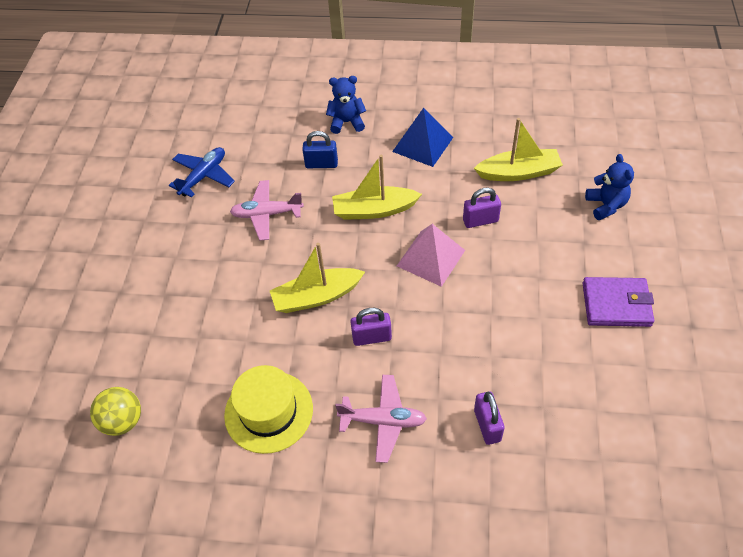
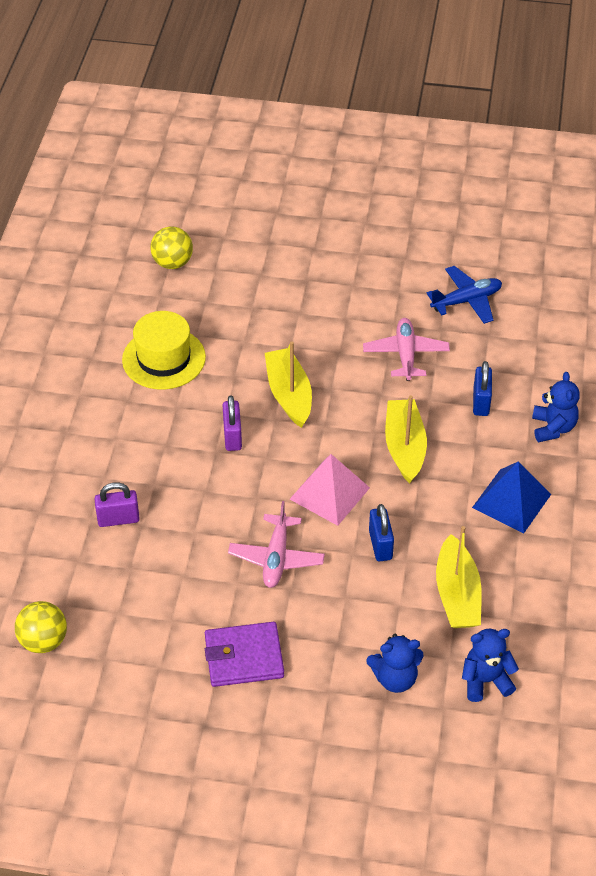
camera: 90 degrees right, 5 degrees down
(203, 176) = (466, 301): blue plane -> blue plane turned 60 degrees counterclockwise
(383, 421) = (138, 440): pink plane -> pink plane (276, 558)
(480, 221) = (380, 545): purple padlock -> blue padlock
(592, 155) = (485, 681): none -> blue teddy bear
(616, 304) = (244, 657): purple wallet -> purple wallet turned 75 degrees clockwise
(647, 472) = (43, 641): none -> yellow ball

